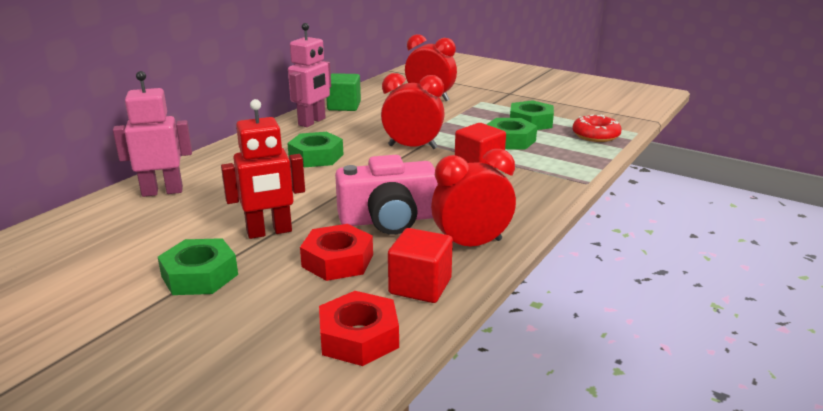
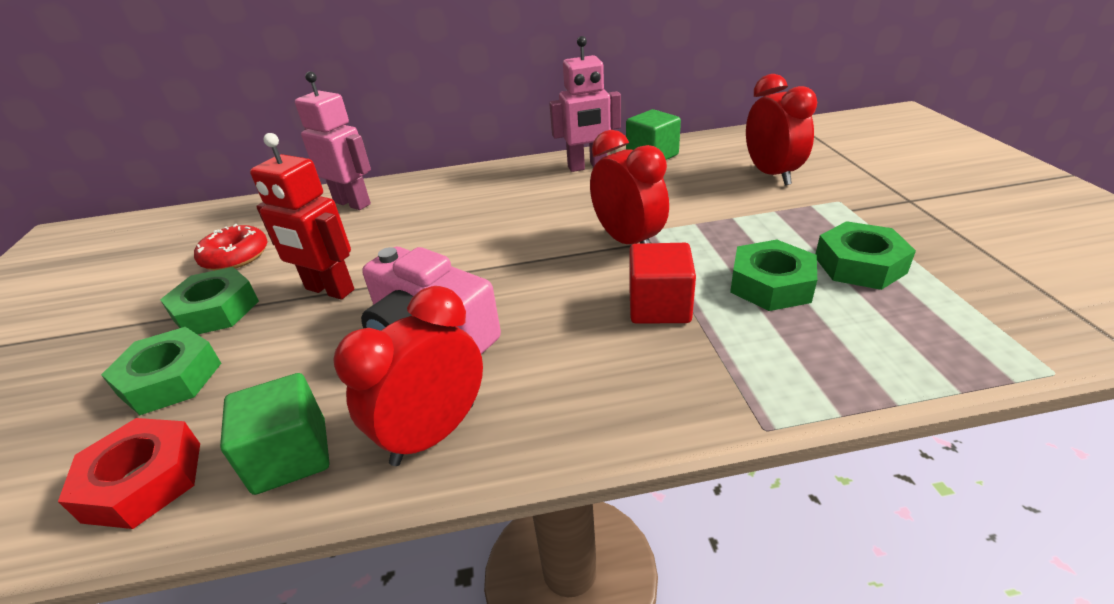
camera: 50 degrees right, 10 degrees up
(316, 156) = (516, 213): green nut -> green nut (170, 379)
(337, 261) = (304, 362): red nut -> none
(420, 286) = (291, 456): red cube -> green cube
(471, 245) = (434, 433): red clock -> red clock turned 75 degrees counterclockwise
(595, 135) = (944, 339): red donut -> red donut (235, 256)

